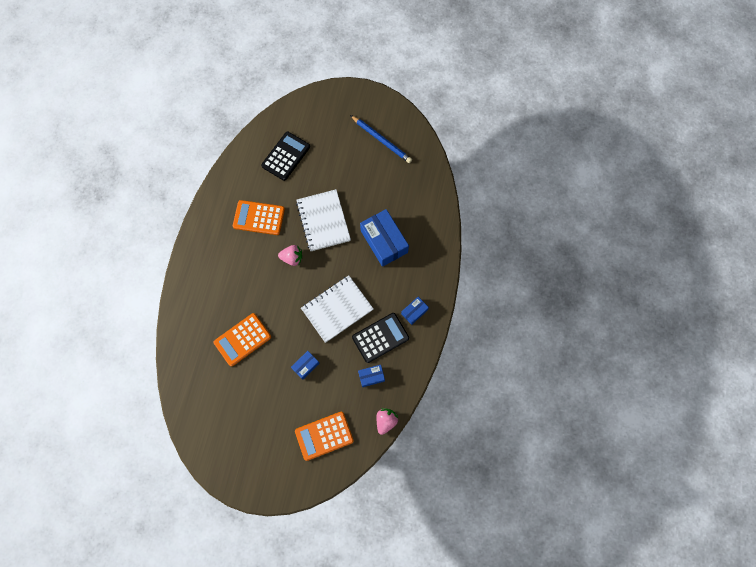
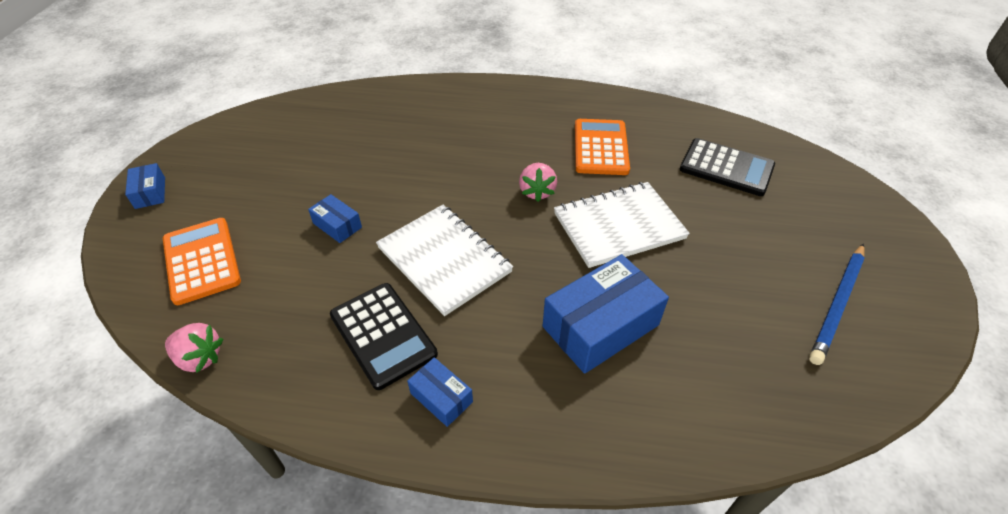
camera: 85 degrees right, 25 degrees down
(242, 339) = (391, 149): orange calculator -> none
(371, 376) = (301, 325): blue box -> blue box (150, 193)

